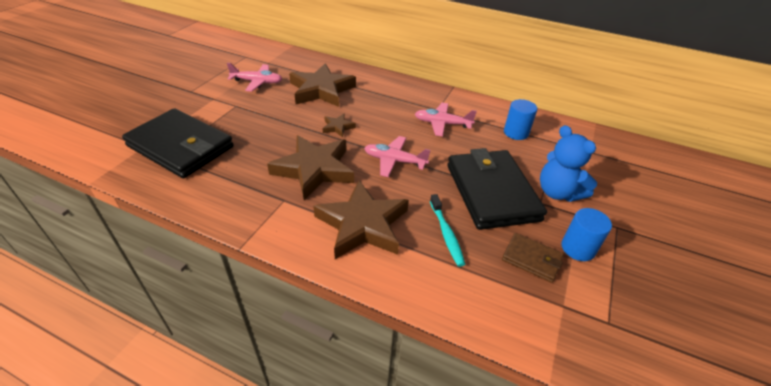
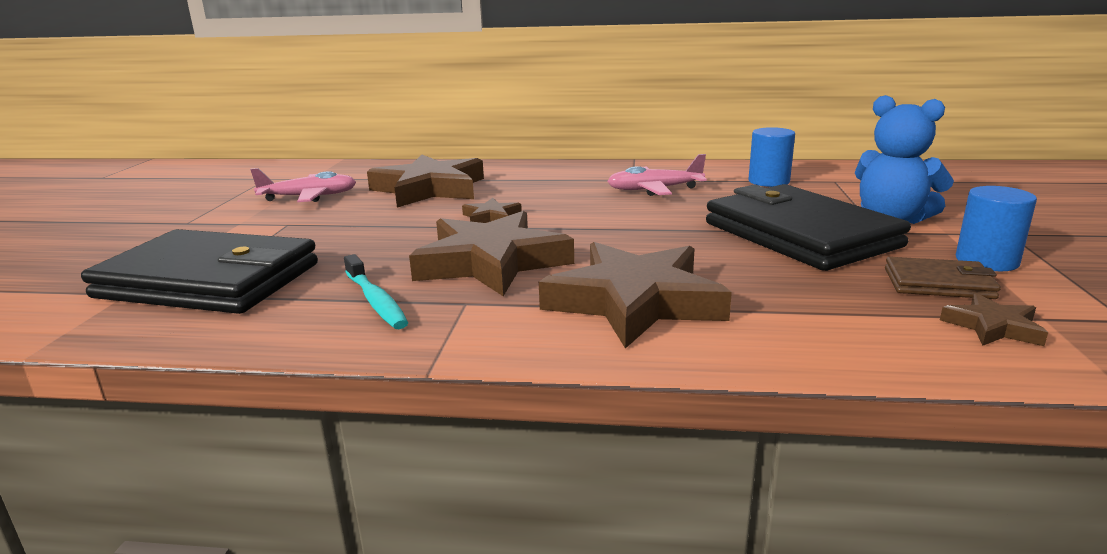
camera: 15 degrees left, 20 degrees down
(394, 161) = (618, 232): pink plane -> none
(446, 234) = (782, 285): turquoise toothbrush -> turquoise toothbrush (376, 301)
(528, 303) = (993, 327): none -> brown star

